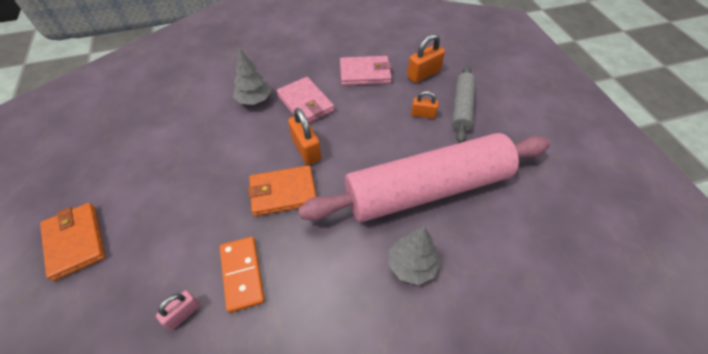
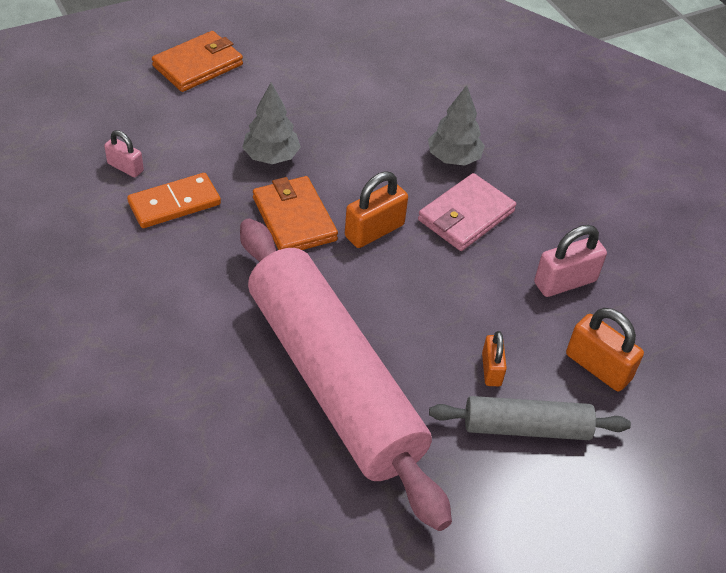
camera: 75 degrees right, 5 degrees down
(365, 73) = (565, 282): pink wallet -> pink padlock
(412, 265) = (204, 366): grey tree -> grey tree (271, 156)

